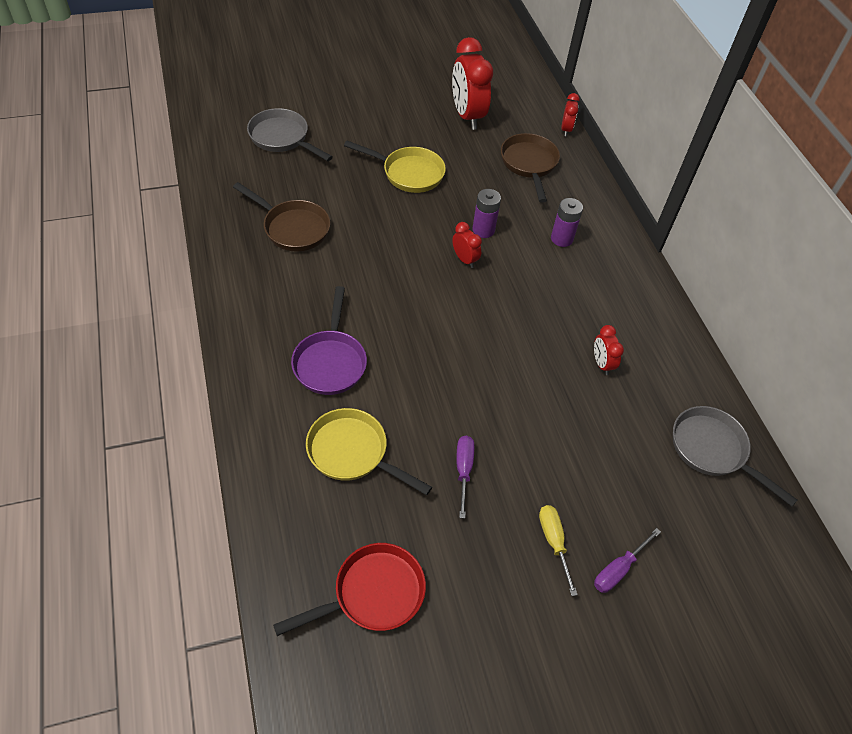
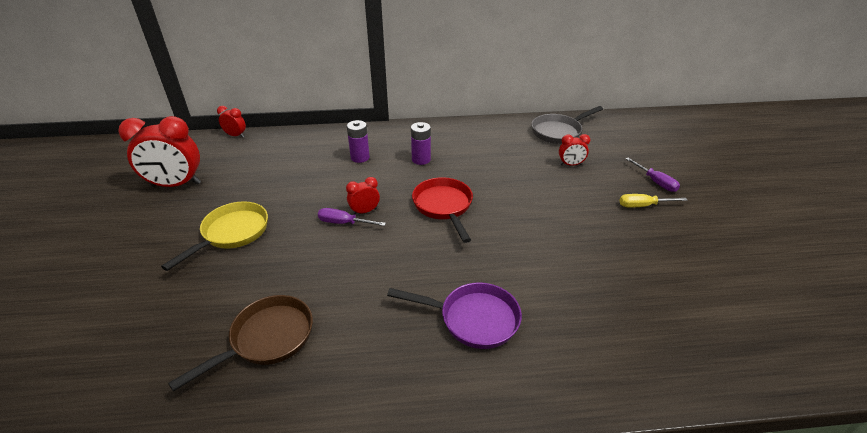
camera: 75 degrees left, 15 degrees down
(282, 138) = (95, 340): grey pan -> none
(352, 453) = (582, 311): yellow pan -> none
(372, 594) = (720, 310): red pan -> red pan (444, 207)
(463, 470) = (590, 242): purple screwdriver -> purple screwdriver (343, 223)
(483, 230) = (333, 196): purple battery -> purple battery (421, 159)
(529, 164) = (266, 160): brown pan -> none
(602, 364) = (488, 160): red clock -> red clock (570, 164)

